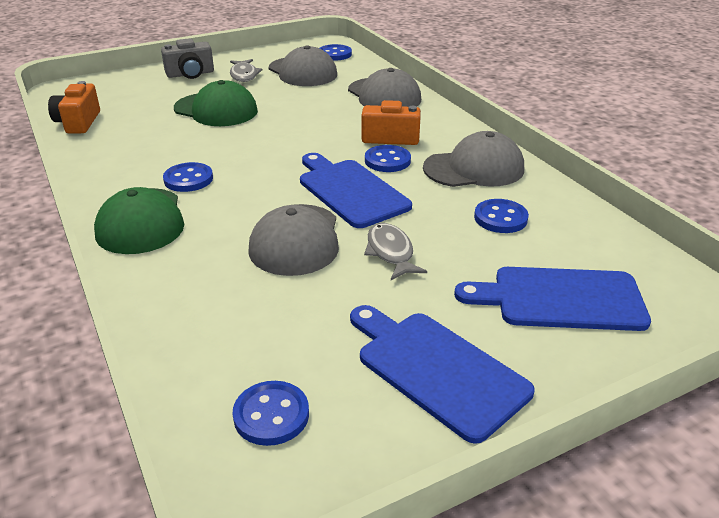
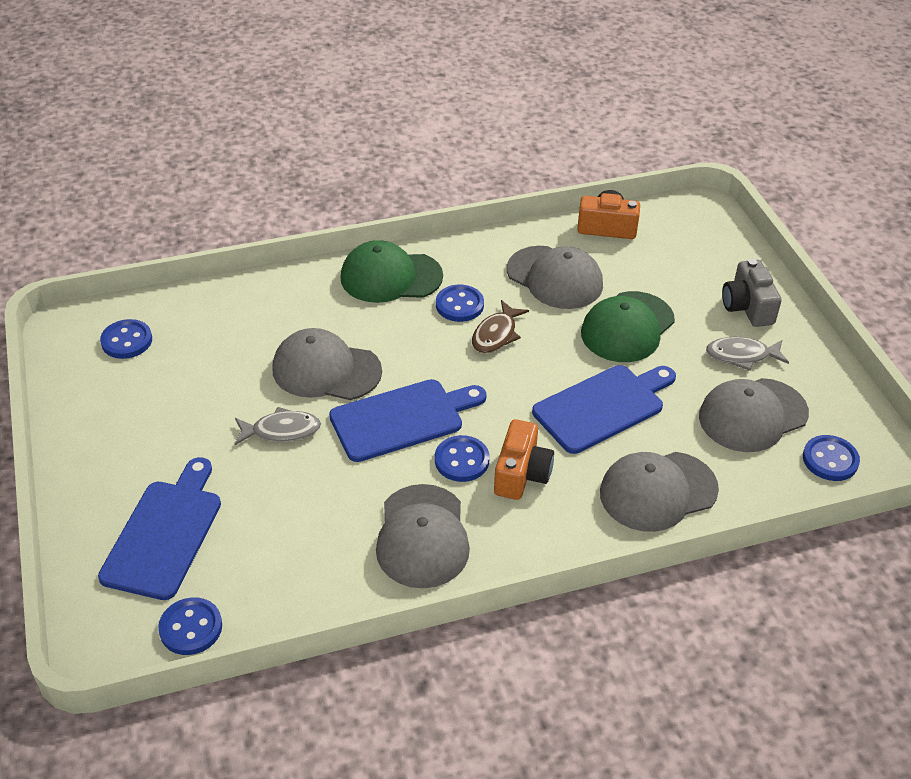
camera: 100 degrees right, 10 degrees up
(150, 140) = (555, 278): none -> grey cap
(230, 159) = (496, 334): none -> brown fish
(437, 369) = (124, 430): blue cutting board -> blue cutting board (602, 407)
(500, 218) = (309, 529): blue button -> blue button (191, 628)

